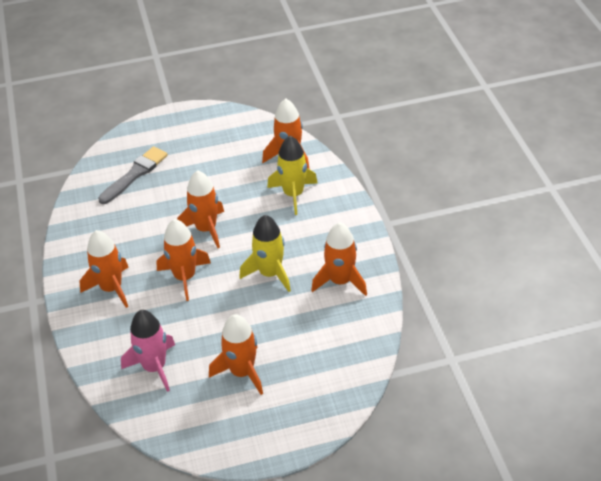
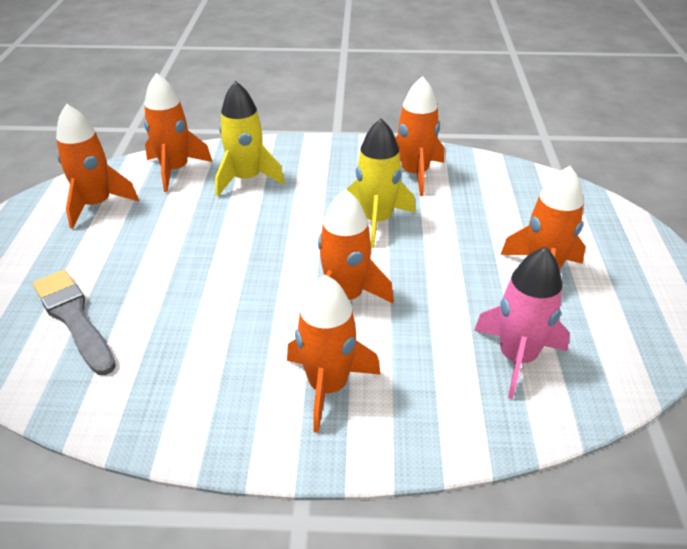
camera: 75 degrees left, 5 degrees down
(206, 229) = (259, 261): orange rocket -> orange rocket (96, 205)

